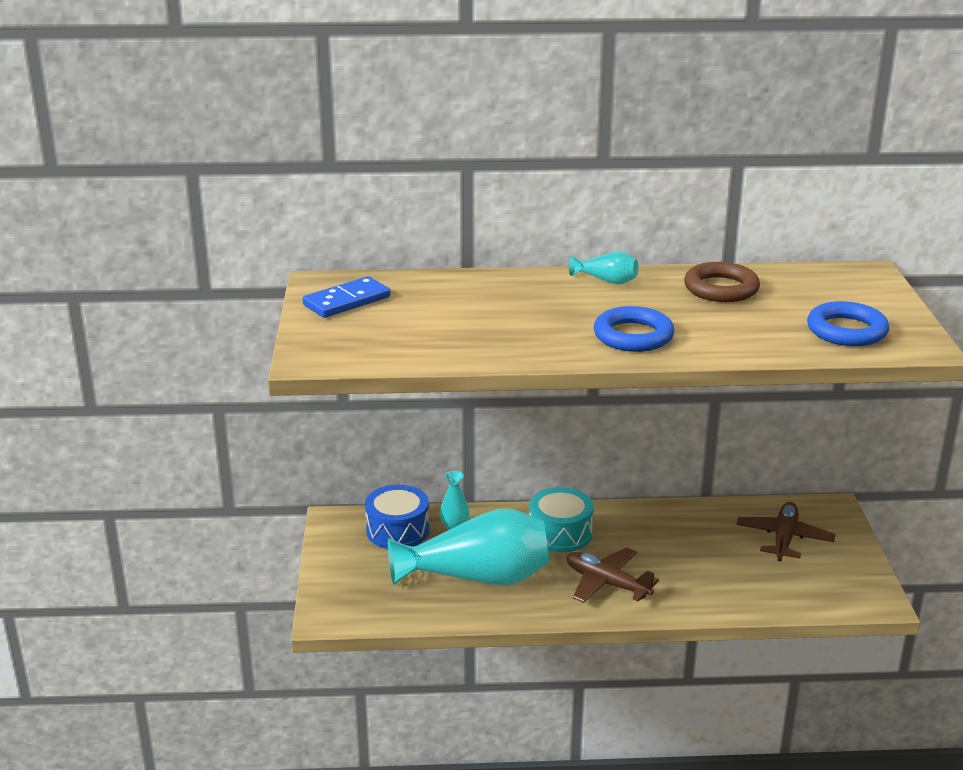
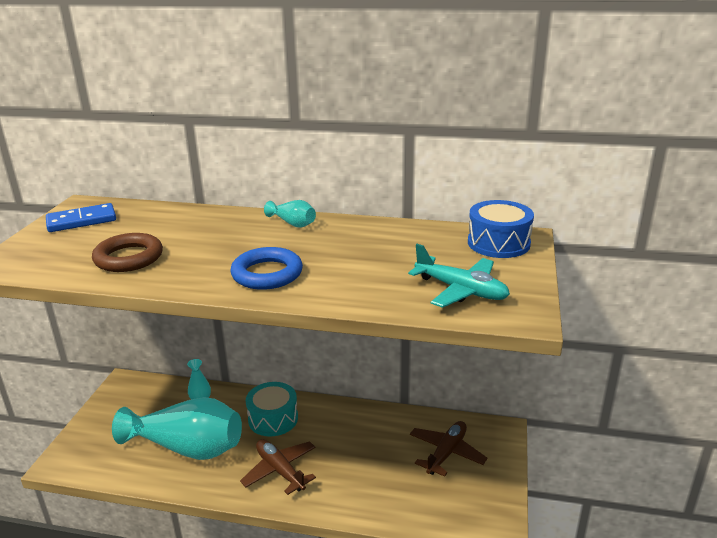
camera: 15 degrees right, 0 degrees up
(397, 530) = (159, 397): blue drum -> blue drum (498, 243)
(721, 288) = (380, 239): brown ring -> brown ring (129, 258)
(846, 331) = (461, 290): blue ring -> turquoise plane

